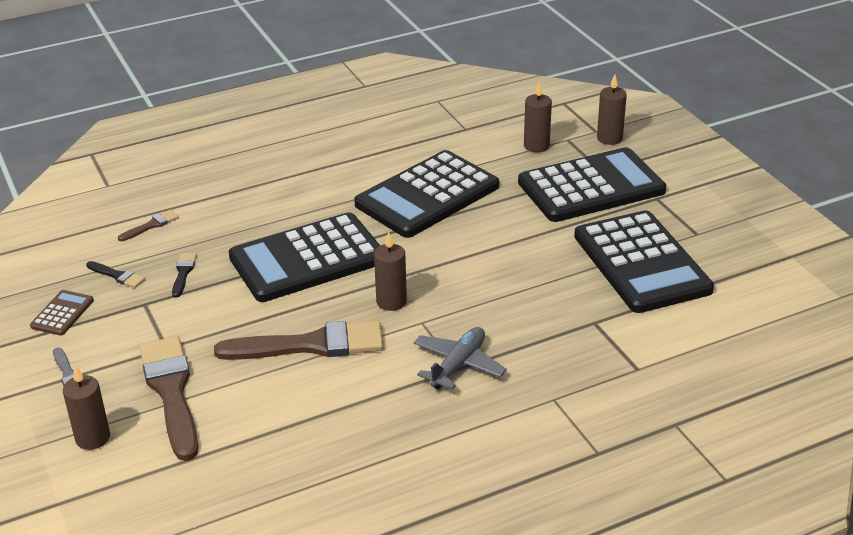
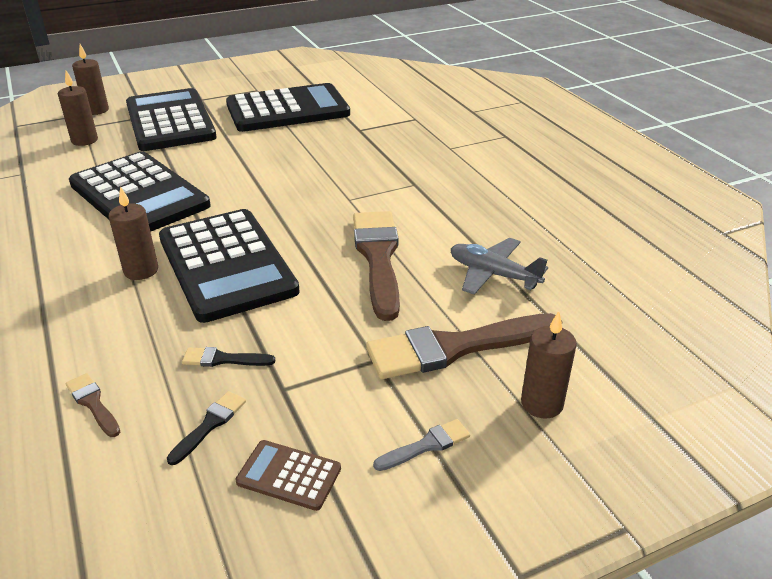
camera: 90 degrees left, 0 degrees up
(391, 301) = (315, 214): brown candle -> brown candle (141, 270)
(458, 365) = (410, 183): grey plane -> grey plane (493, 274)

